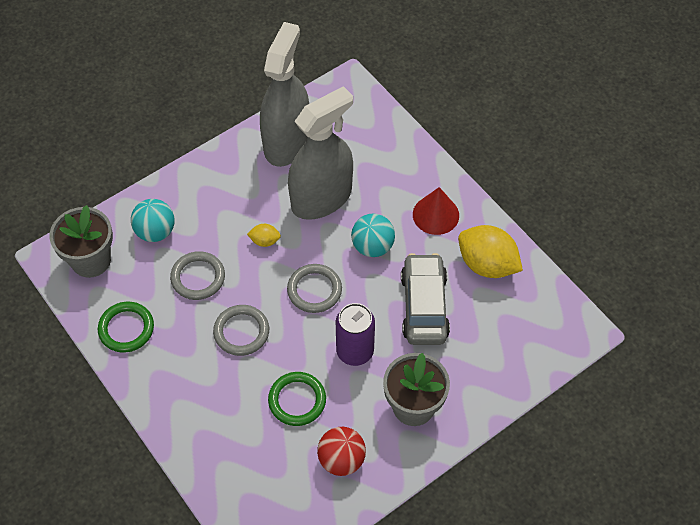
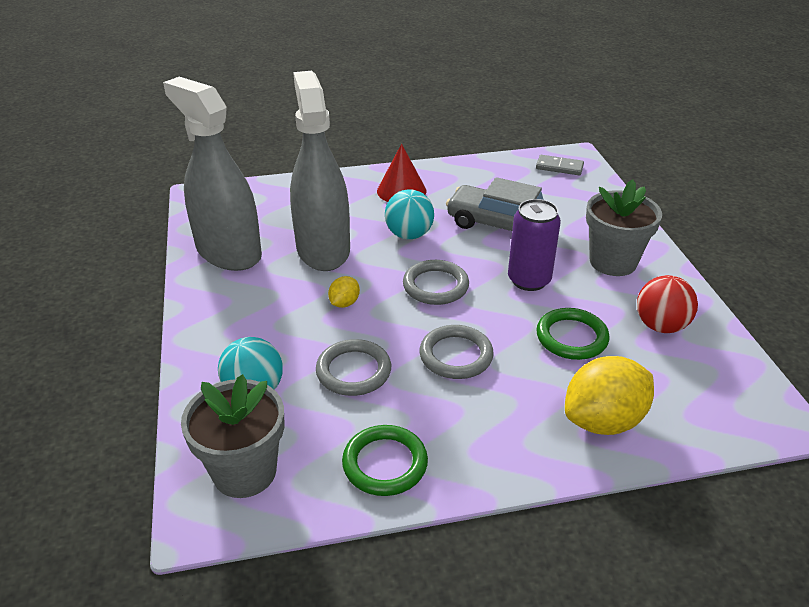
camera: 65 degrees left, 20 degrees down
(487, 264) = (477, 180): yellow lemon -> yellow lemon (603, 421)
(553, 323) = (559, 167): none -> grey domino

